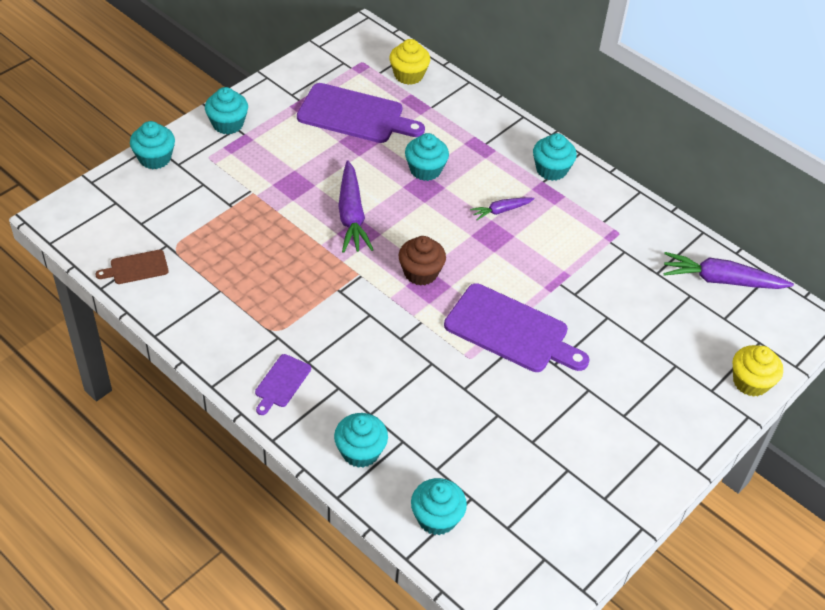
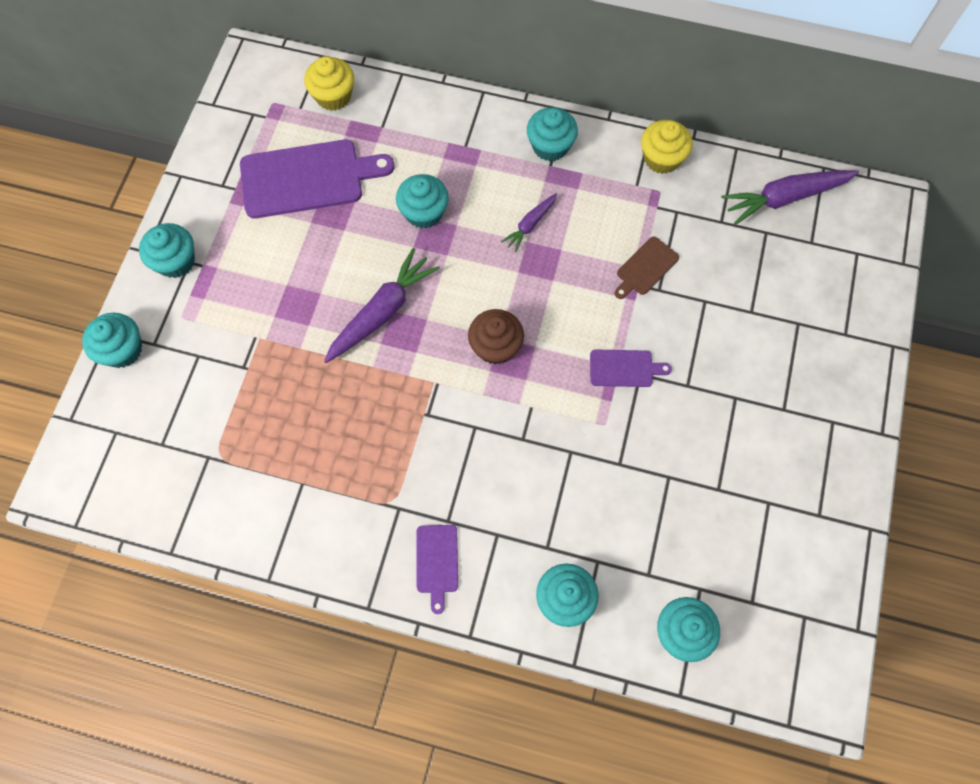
camera: 25 degrees left, 20 degrees up
(136, 268) = (193, 505): brown cutting board -> brown cutting board (645, 268)
(351, 215) = (382, 312): purple carrot -> purple carrot turned 105 degrees counterclockwise
(511, 330) = (624, 368): purple cutting board -> purple cutting board, size x0.49
(750, 382) = (874, 305): yellow cupcake -> yellow cupcake (661, 158)

